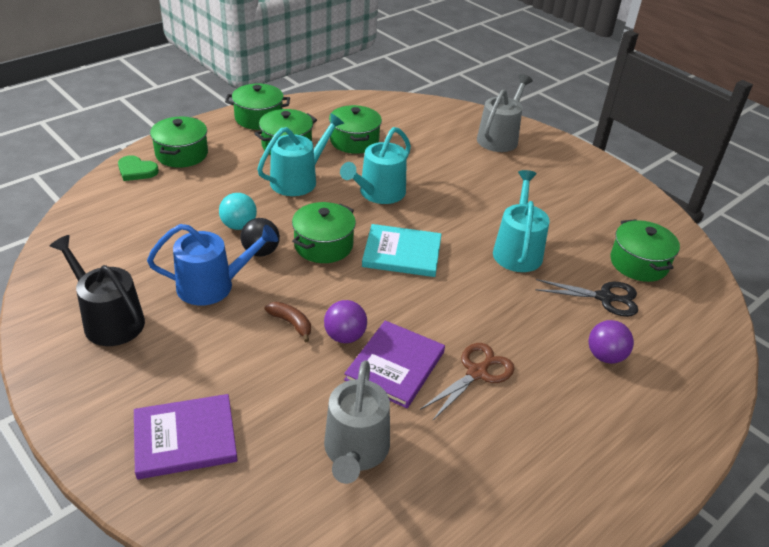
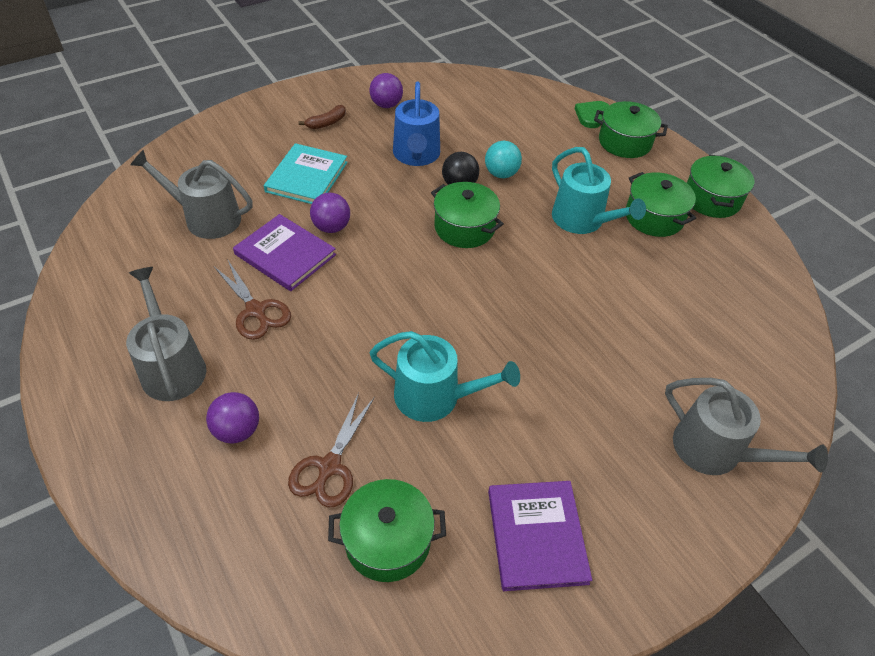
camera: 100 degrees right, 10 degrees up
(109, 320) = (386, 105): black watering can -> purple ball
(185, 438) = (257, 138): purple book -> purple book (536, 536)
(291, 323) = (357, 196): brown banana -> brown banana (326, 123)
(354, 141) = (674, 277): green pot -> none
(378, 193) = (558, 283): turquoise watering can -> none
(402, 253) = (444, 286): turquoise book -> turquoise book (307, 177)
(568, 419) = (172, 367): none -> grey watering can
(605, 298) = (329, 467): black scissors -> brown scissors

